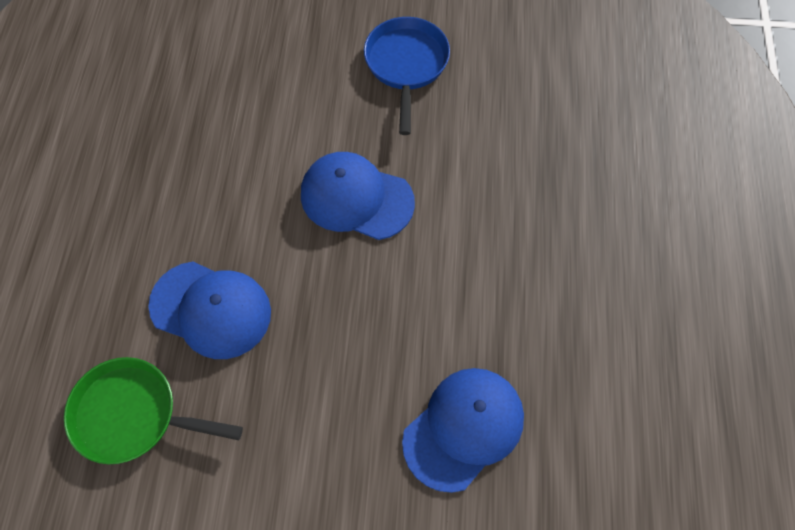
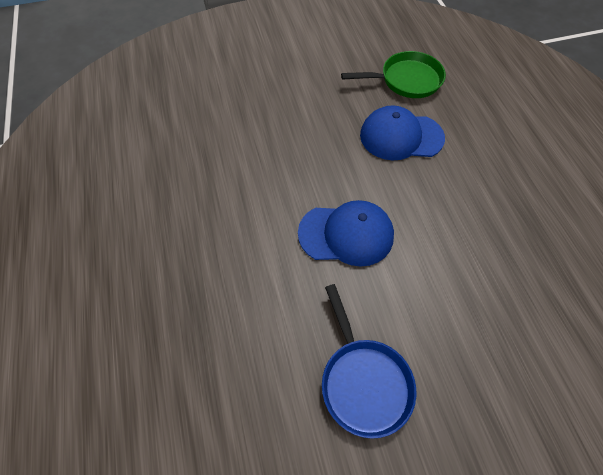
camera: 160 degrees right, 5 degrees down
(463, 428) = (219, 123): blue cap -> none

